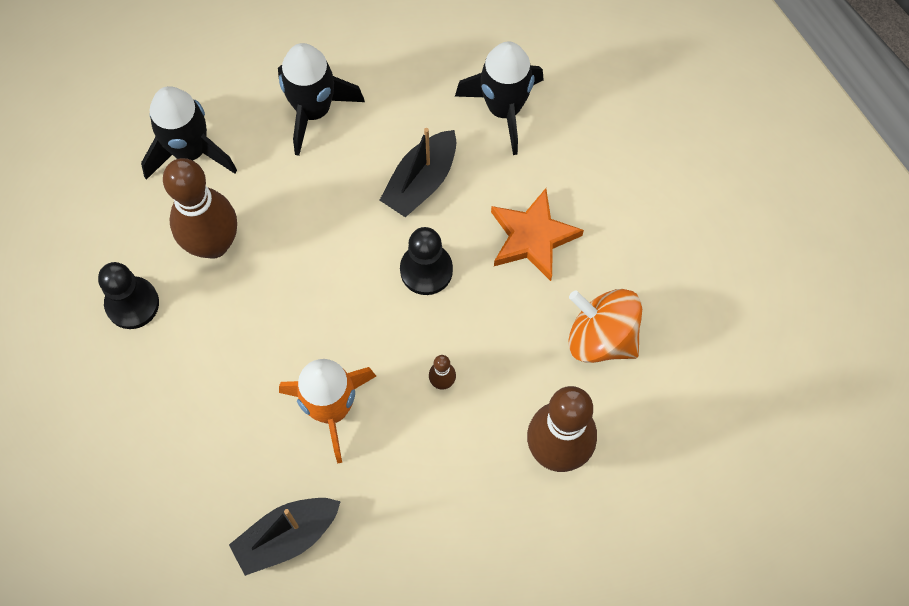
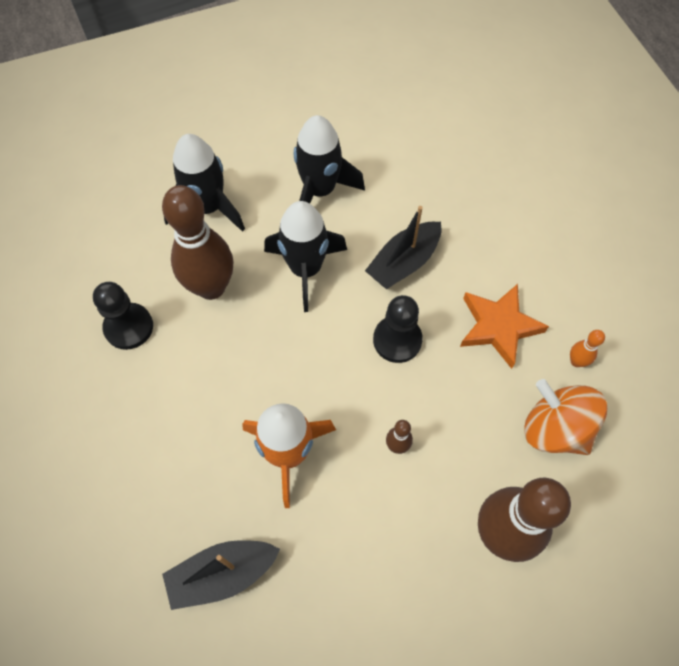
camera: 10 degrees right, 5 degrees down
(504, 109) = (485, 213): black rocket -> black rocket (305, 269)
(618, 262) = (576, 361): none -> orange bowling pin

